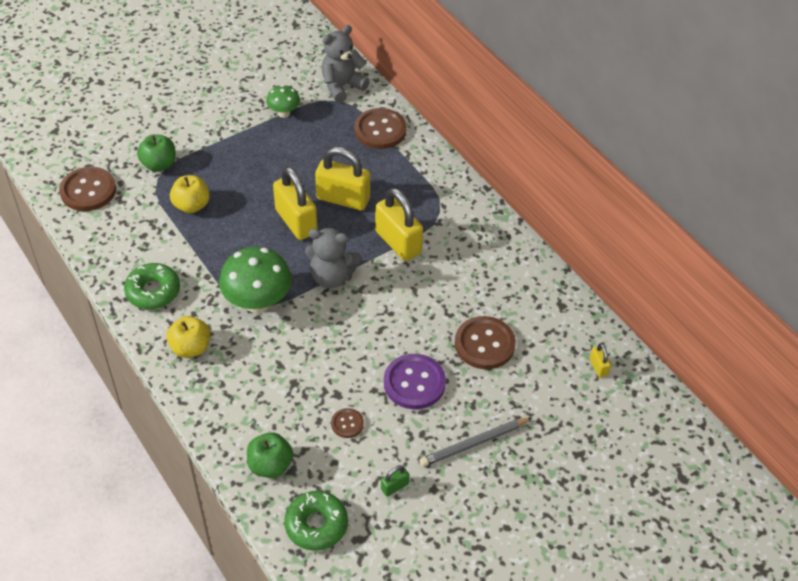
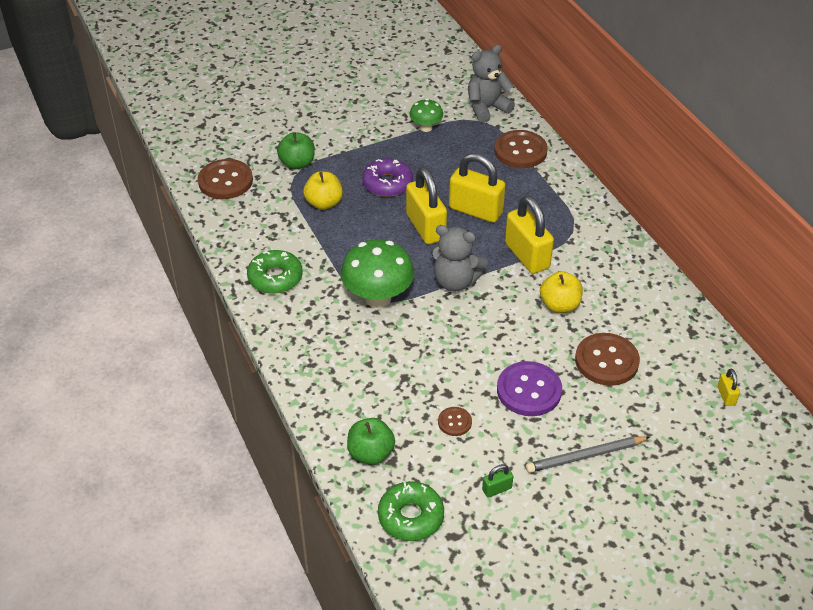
camera: 10 degrees right, 5 degrees down
(191, 348) = (305, 333): yellow apple -> yellow apple (559, 305)
(253, 178) = (387, 183): none -> purple donut

